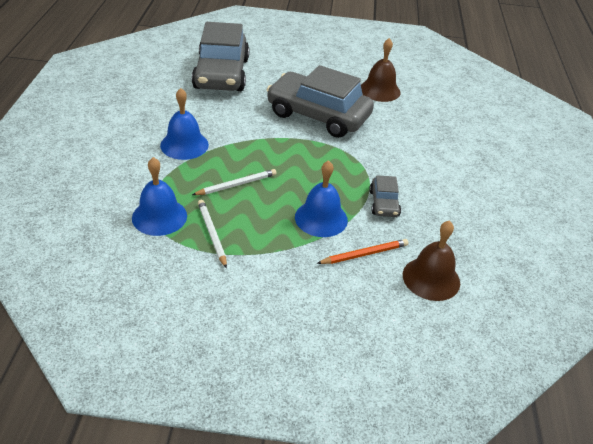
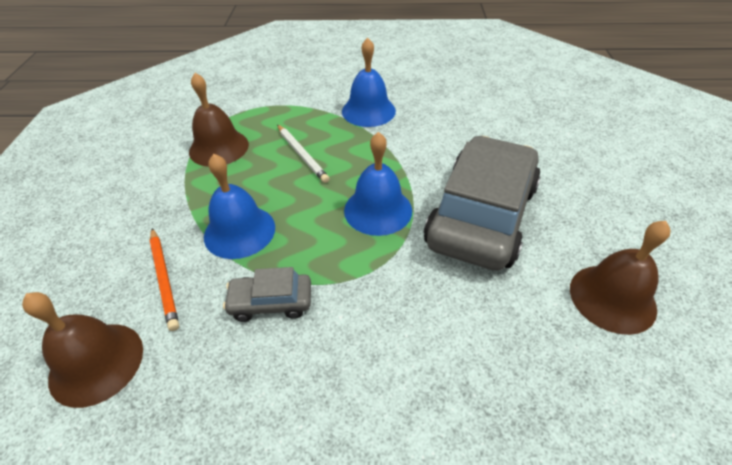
camera: 90 degrees right, 5 degrees up
(159, 216) = (248, 113): blue bell -> blue bell (378, 210)
(212, 234) = (219, 147): white pencil -> brown bell
(221, 74) = (535, 117): grey car -> none

